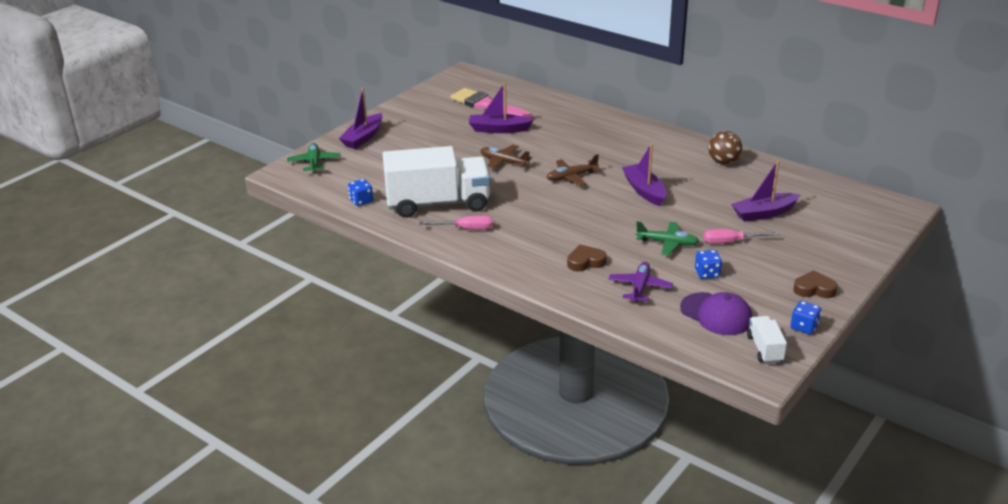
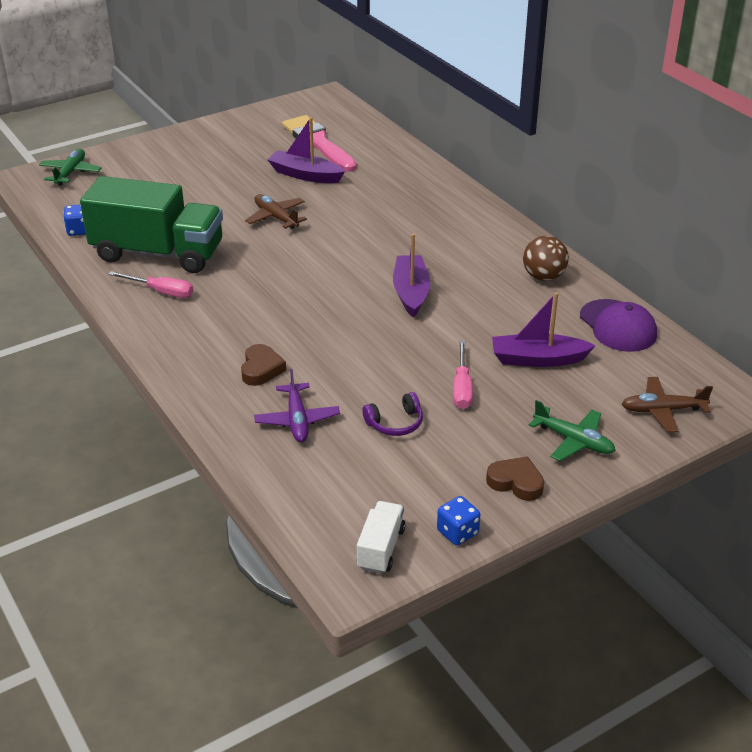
camera: 20 degrees right, 5 degrees up
(363, 137) = (147, 154): purple boat -> none
(438, 204) = (158, 253): white truck -> green truck
(571, 177) = (338, 254): brown plane -> brown plane (662, 410)
(585, 262) = (261, 369): brown heart -> brown heart turned 90 degrees clockwise
(640, 287) = (297, 420): purple plane -> purple plane turned 135 degrees clockwise
(667, 243) = (380, 369): green plane -> green plane (574, 441)
(707, 273) = (395, 423): blue dice -> purple headphones
(716, 314) = (360, 482): purple cap -> purple cap (618, 326)
(731, 242) = (462, 388): pink screwdriver -> pink screwdriver turned 105 degrees counterclockwise

